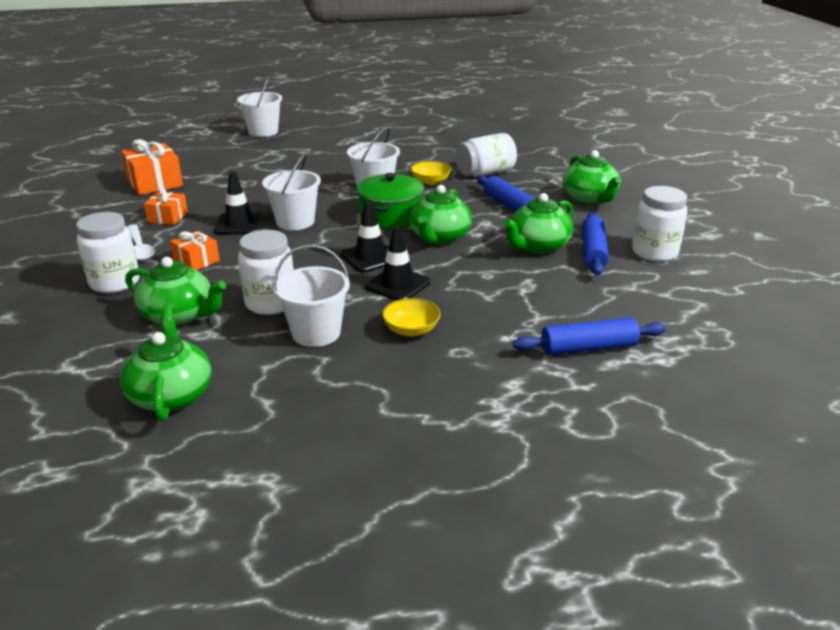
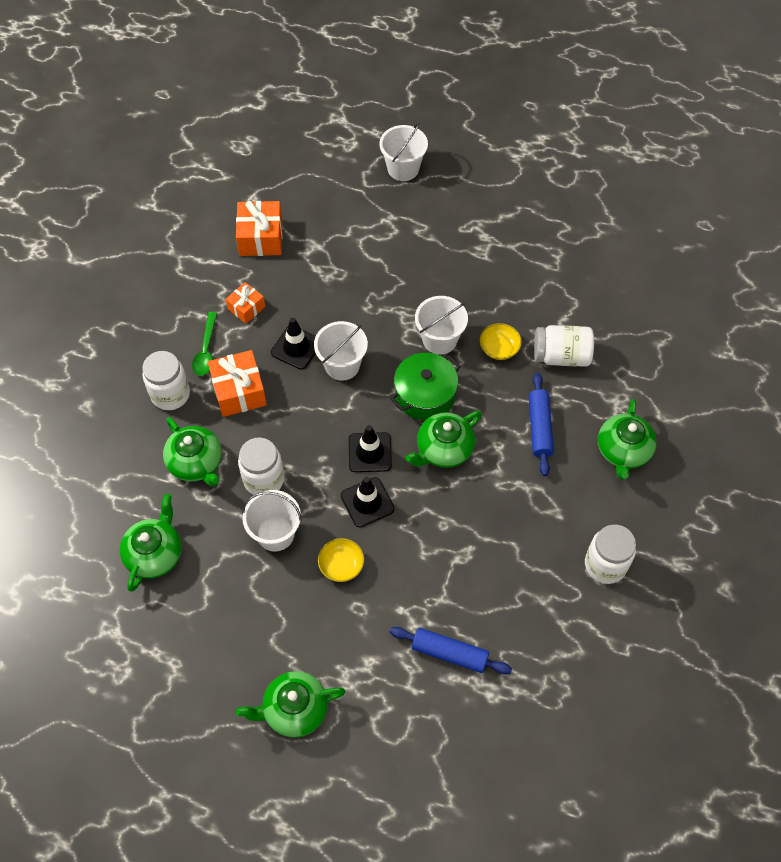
camera: 30 degrees right, 30 degrees up
(139, 248) = (206, 350): white spoon -> green spoon
(196, 261) = (239, 391): orange gift -> orange gift, size x1.66
(537, 246) = (514, 504): green teapot -> green teapot (294, 709)
(593, 252) = (554, 537): blue rolling pin -> none

